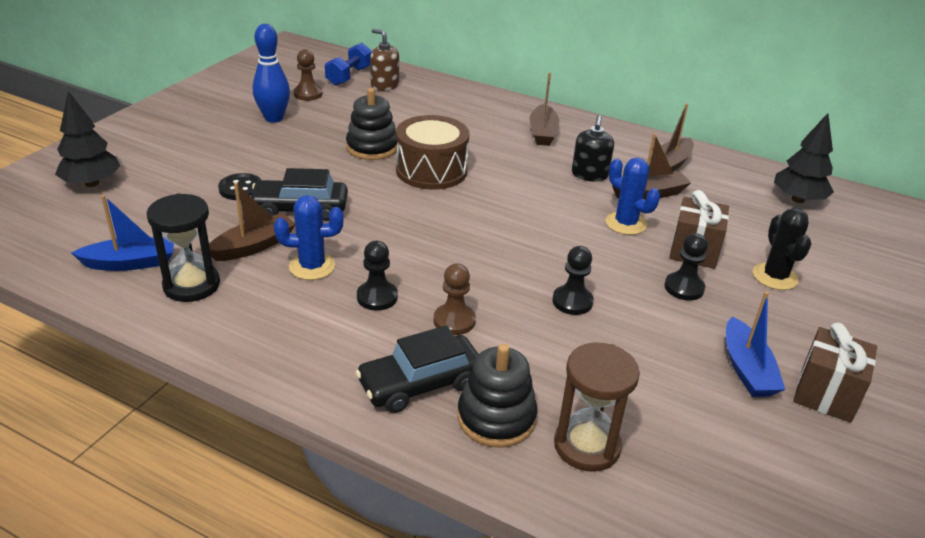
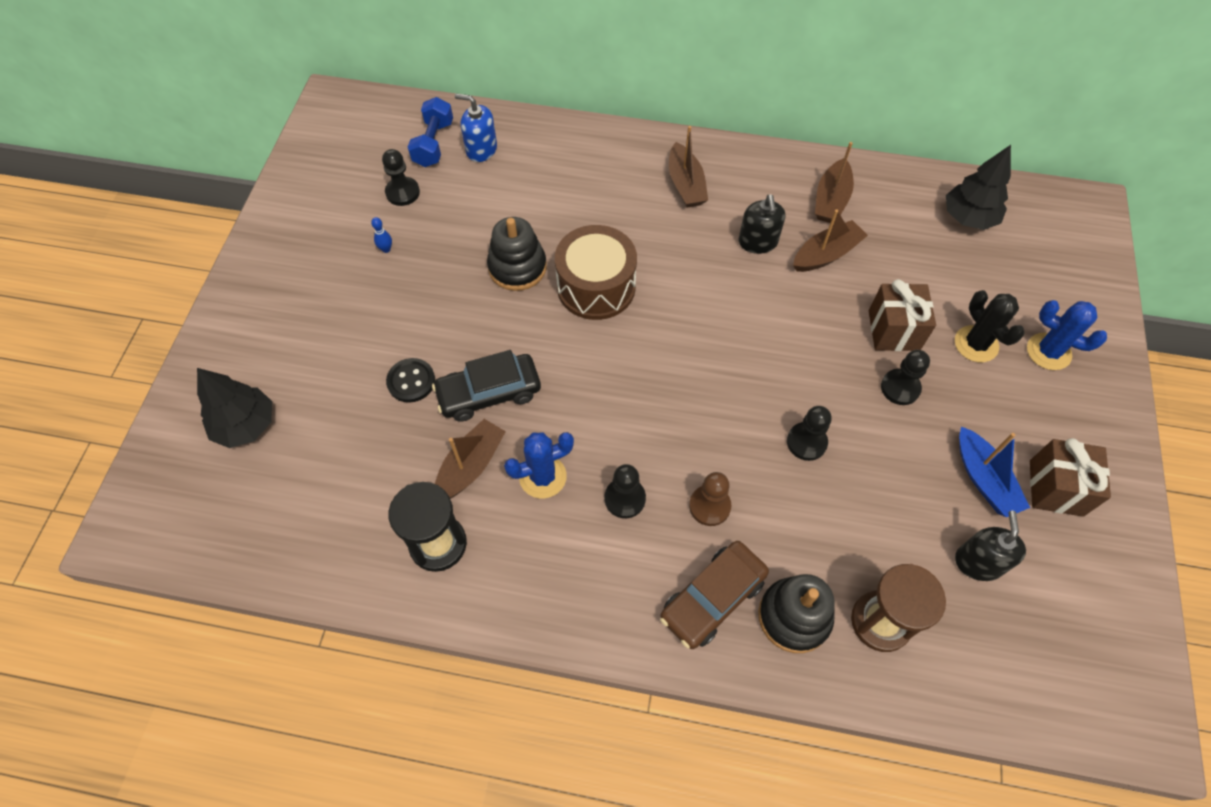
camera: 15 degrees left, 25 degrees up
(131, 263) = (359, 533): blue boat -> none
(274, 118) = (386, 249): blue bowling pin -> blue bowling pin, size x0.41
(308, 94) = (402, 192): brown pawn -> black pawn
(384, 85) = (481, 149): brown soap dispenser -> blue soap dispenser
(420, 383) = (712, 598): black car -> brown car
(625, 223) = (818, 310): blue cactus -> blue cactus (1048, 352)
(716, 428) = (978, 562): none -> black soap dispenser

